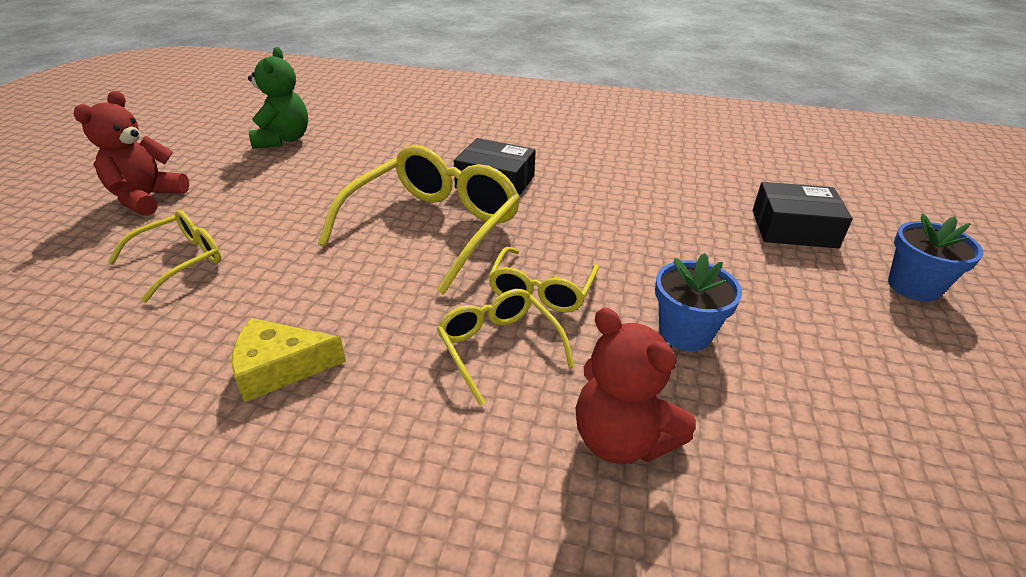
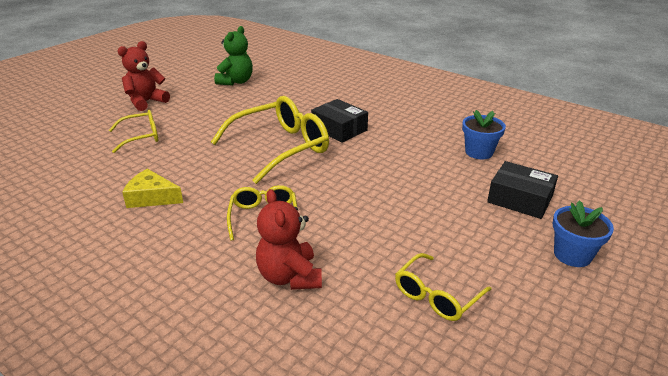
camera: 25 degrees right, 5 degrees down
(541, 290) = (313, 195): yellow glasses -> yellow glasses (437, 296)
(685, 332) = (378, 238): blue flower pot -> blue flower pot (479, 152)

